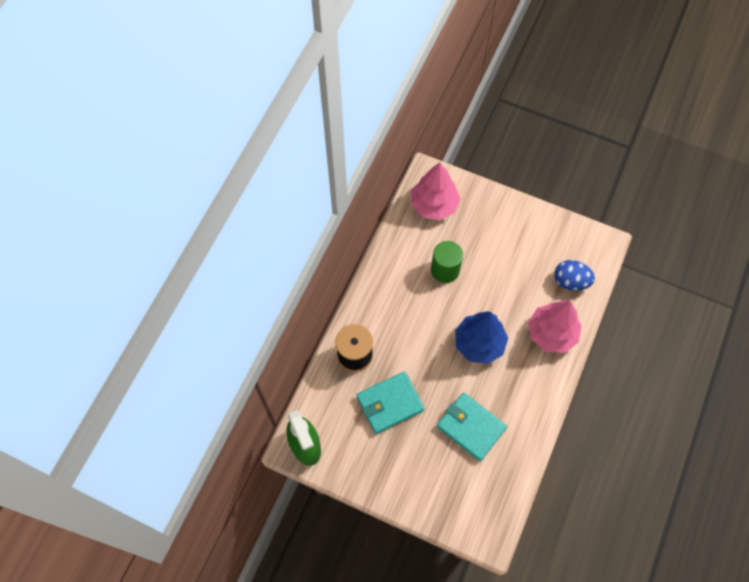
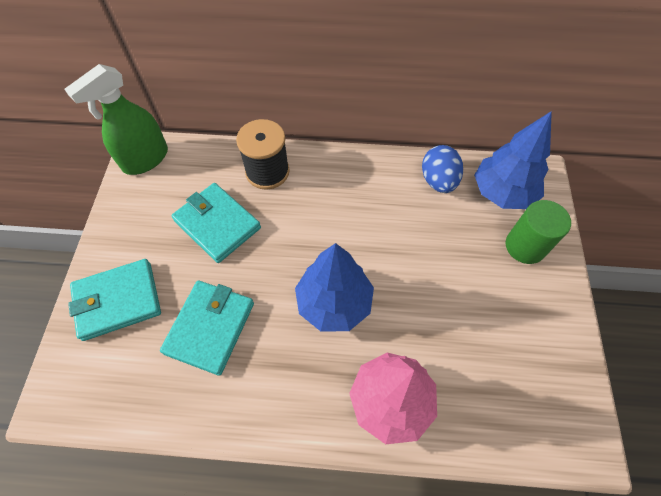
camera: 70 degrees right, 5 degrees down
(430, 486) = (118, 301): none -> turquoise wallet
(434, 205) = (502, 192): pink tree -> blue tree
(445, 270) = (420, 231): green cylinder -> green cylinder (525, 246)
(570, 281) = (489, 406): blue egg -> blue egg (438, 181)

